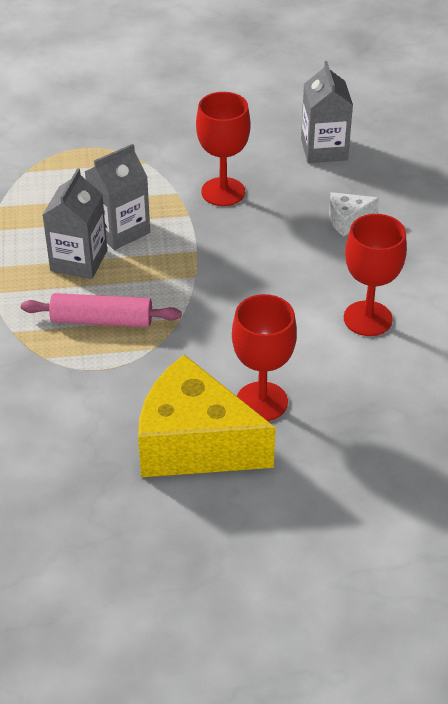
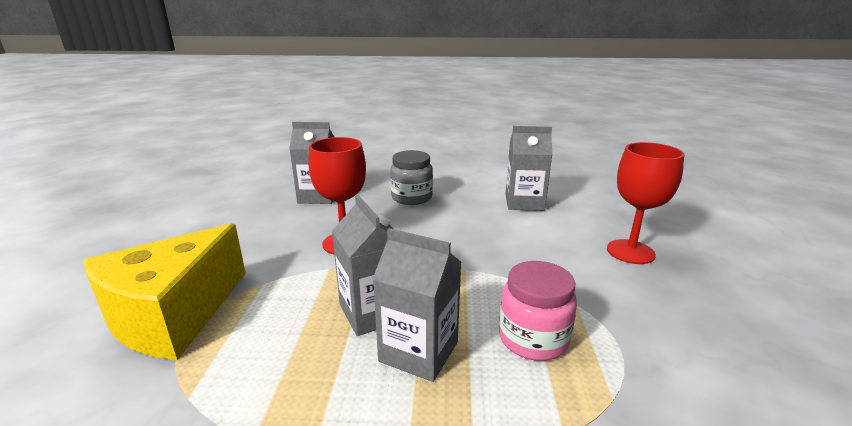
camera: 80 degrees left, 20 degrees down
(102, 320) = (533, 339): pink rolling pin -> pink jar
(194, 444) = (702, 290): yellow cheese -> yellow cheese (173, 315)
(347, 220) = (411, 197): white cheese -> grey jar
(367, 318) = (524, 203): red goblet -> grey carton

